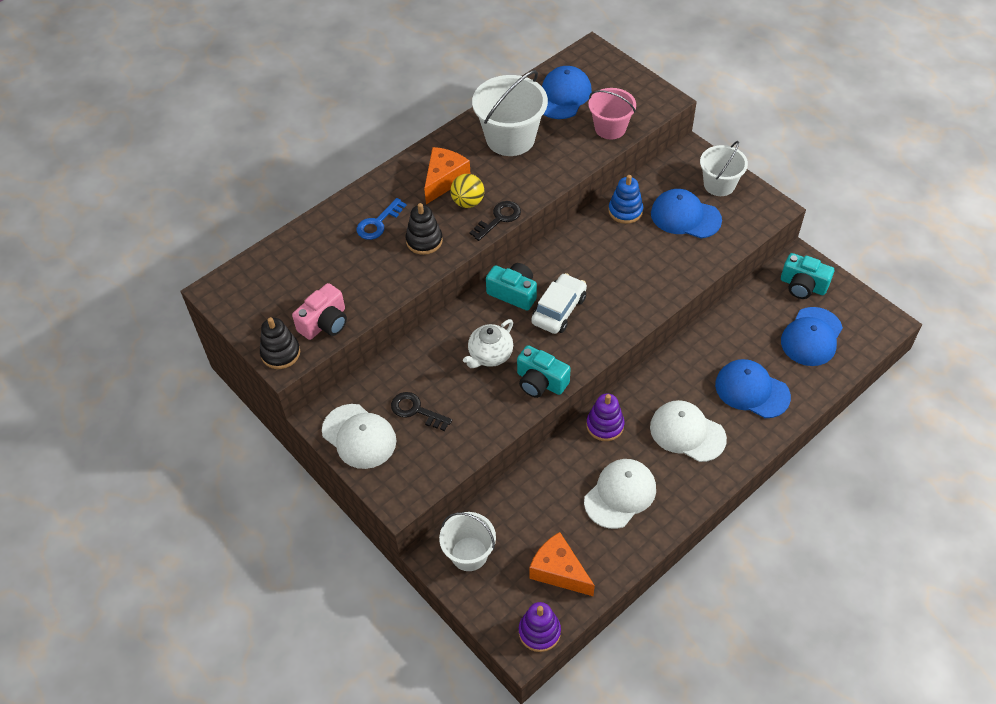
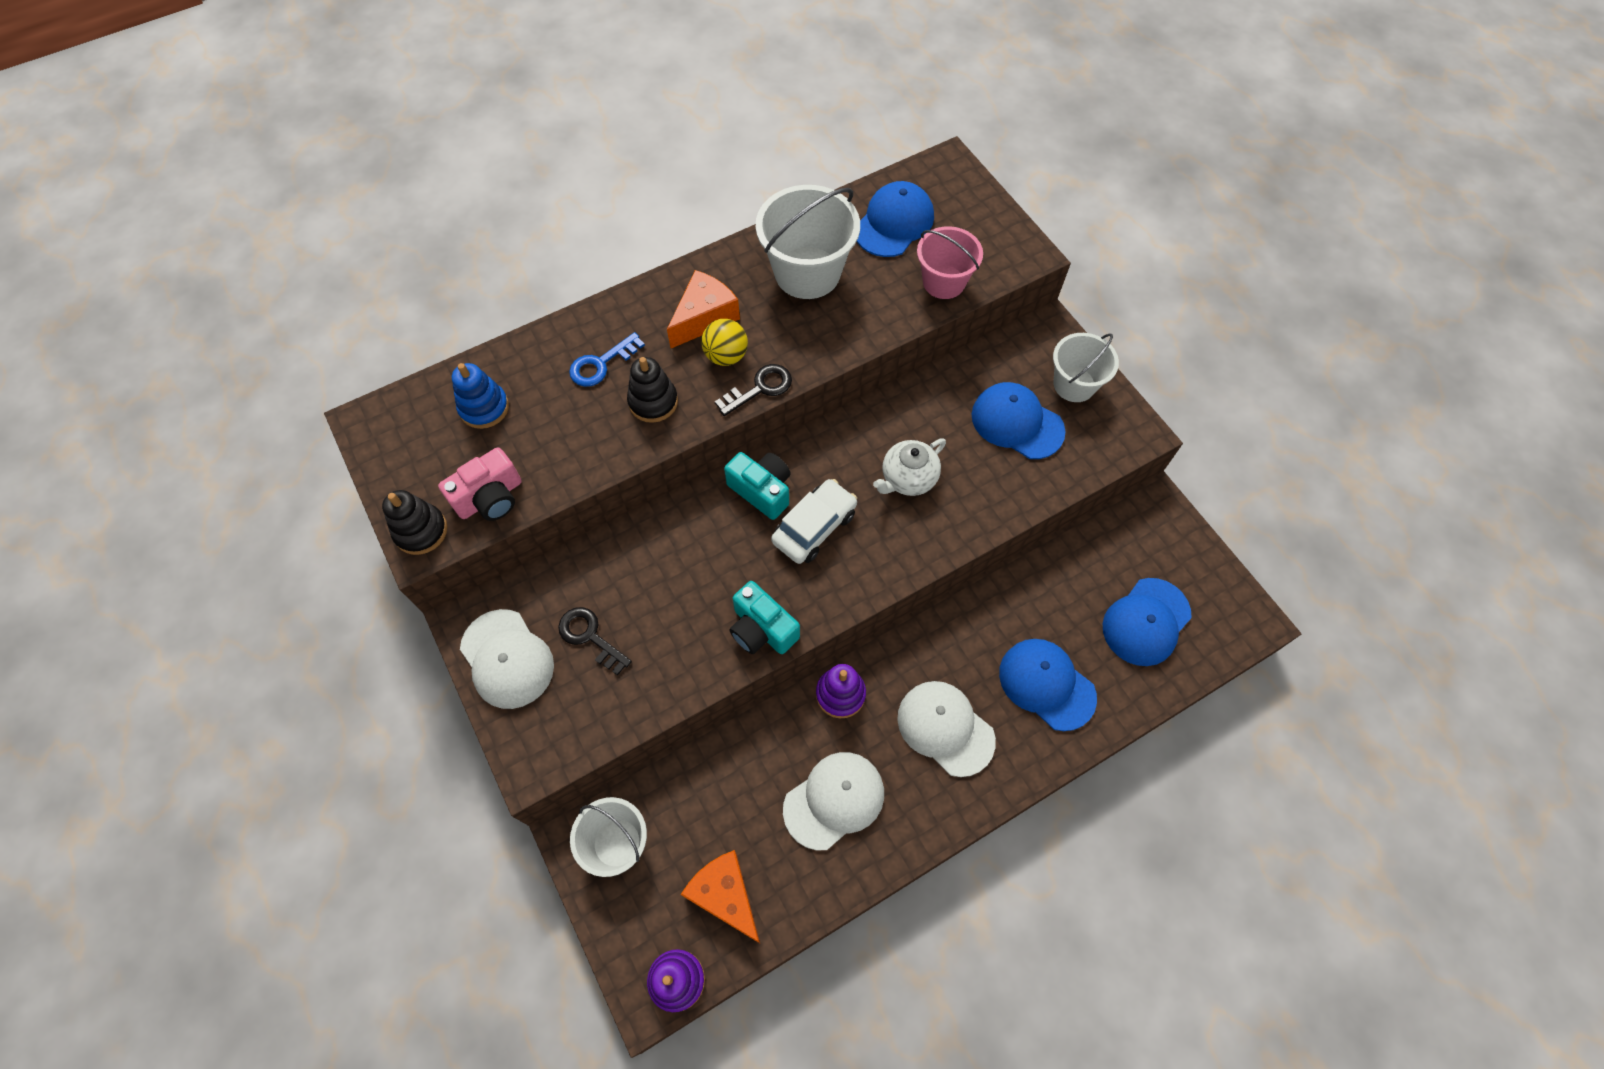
camera: 10 degrees right, 10 degrees up
(490, 355) = (707, 575): white teapot -> white teapot (908, 478)
(625, 211) = (939, 399): blue stacking toy -> blue stacking toy (484, 408)
(803, 286) = (1152, 544): turquoise camera -> none

